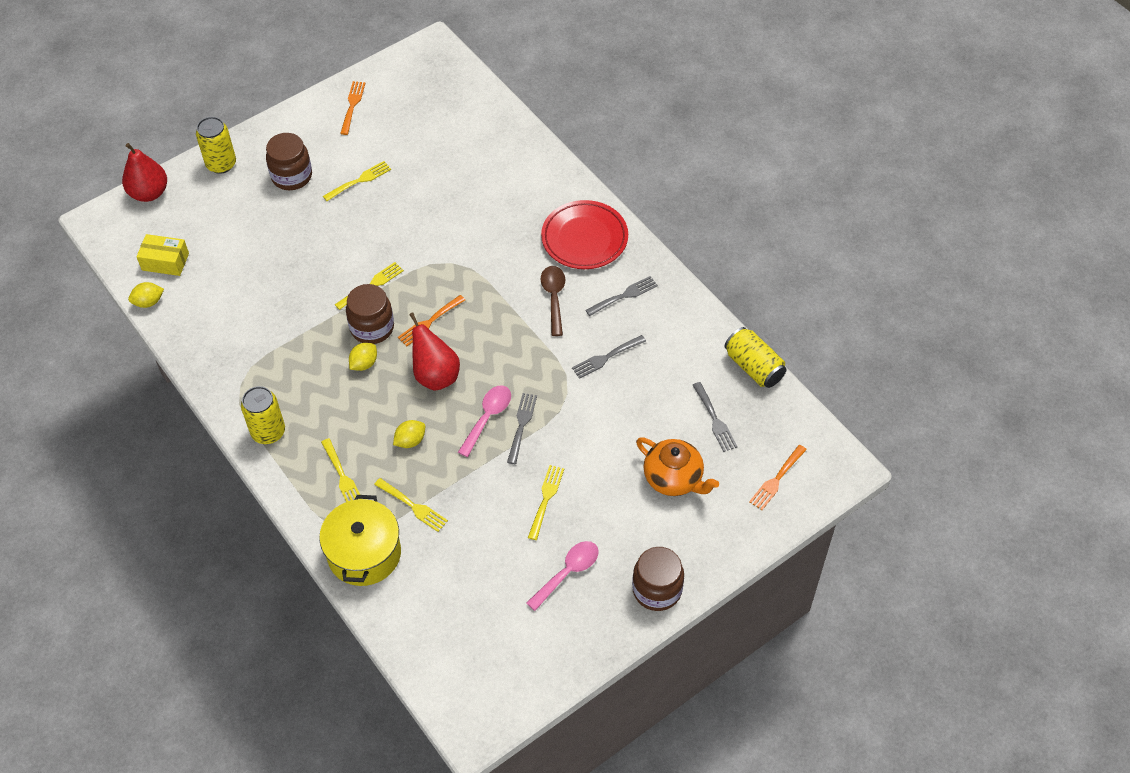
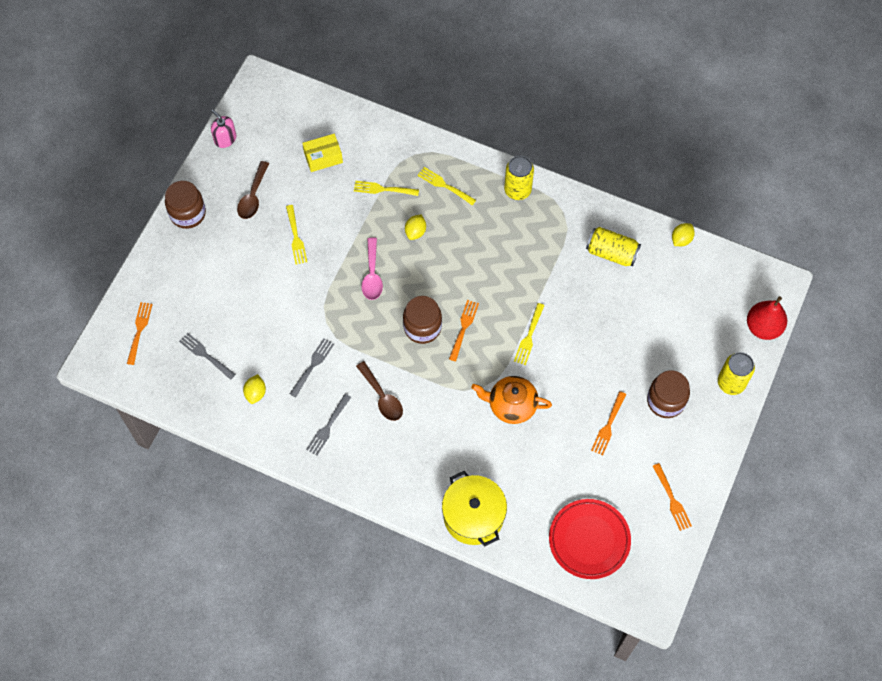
camera: 150 degrees right, 10 degrees up
(165, 262) = (698, 276): yellow box -> yellow box (323, 157)
(359, 180) = (608, 426): yellow fork -> orange fork
(364, 364) = (488, 271): yellow lemon -> yellow lemon (255, 393)
(364, 553) = (394, 145): yellow pot -> yellow pot (473, 516)
(372, 328) = (503, 302): brown jar -> brown jar (422, 327)
(435, 375) = (430, 288): red pear -> none
(521, 425) = (344, 281): grey fork -> none
(561, 666) = (225, 139): none -> pink soap dispenser
(568, 572) = (253, 196): pink spoon -> brown spoon
(584, 238) = (389, 465): red plate -> red plate (589, 540)
(674, 478) = (214, 295): orange teapot -> orange teapot (511, 405)
(754, 367) = (195, 414): yellow can -> yellow can (611, 253)

